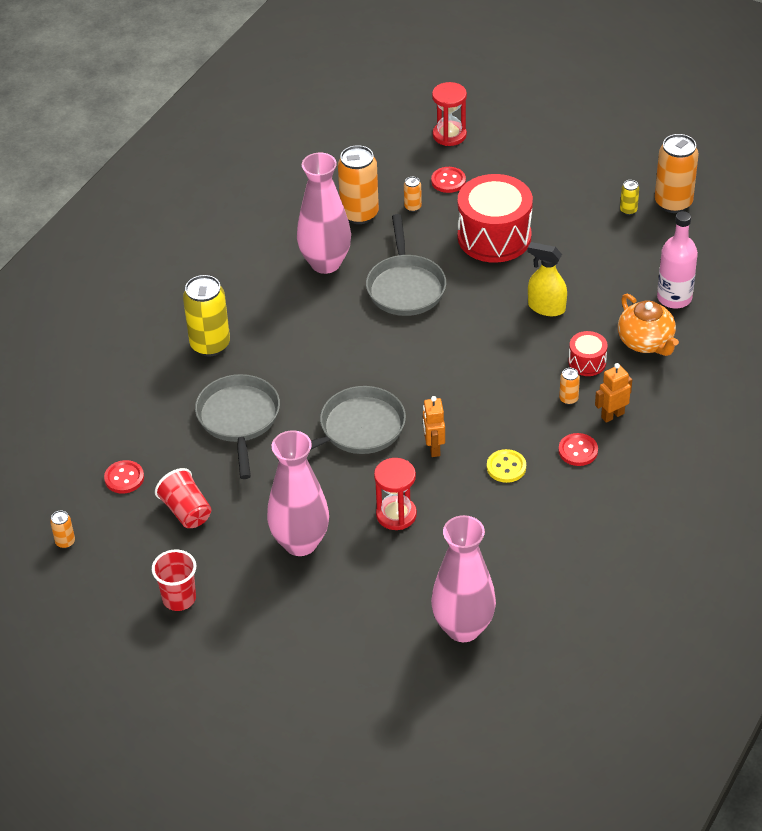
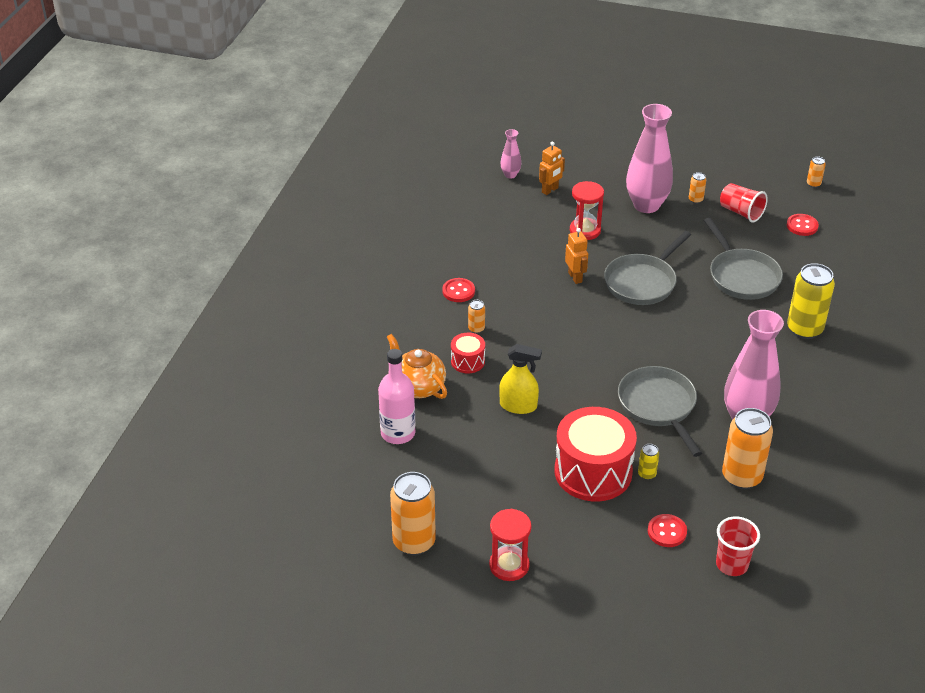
camera: 165 degrees right, 5 degrees down
(179, 598) = (711, 165): red cup -> red cup (732, 564)
(412, 207) = (690, 493): orange can -> orange can (695, 200)
(449, 135) = (691, 595): red hourglass -> red hourglass (509, 565)
(463, 628) = (510, 175): pink vase -> pink vase, size x0.47
(506, 467) = (512, 272): yellow button -> none
(612, 415) = (436, 321): orange robot -> orange robot (550, 190)
(628, 210) = (461, 525): yellow can -> yellow can (647, 474)

